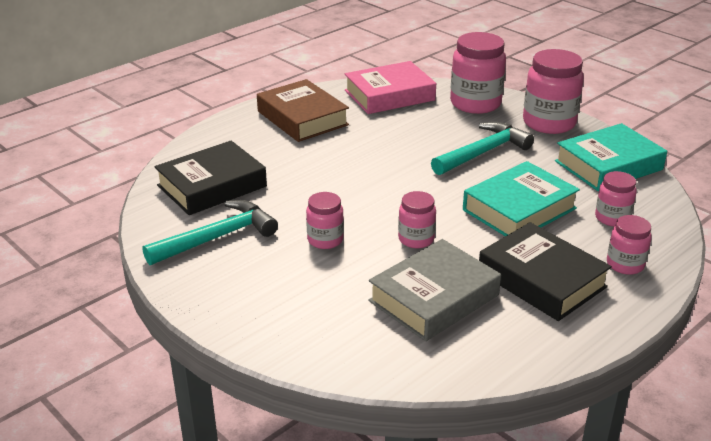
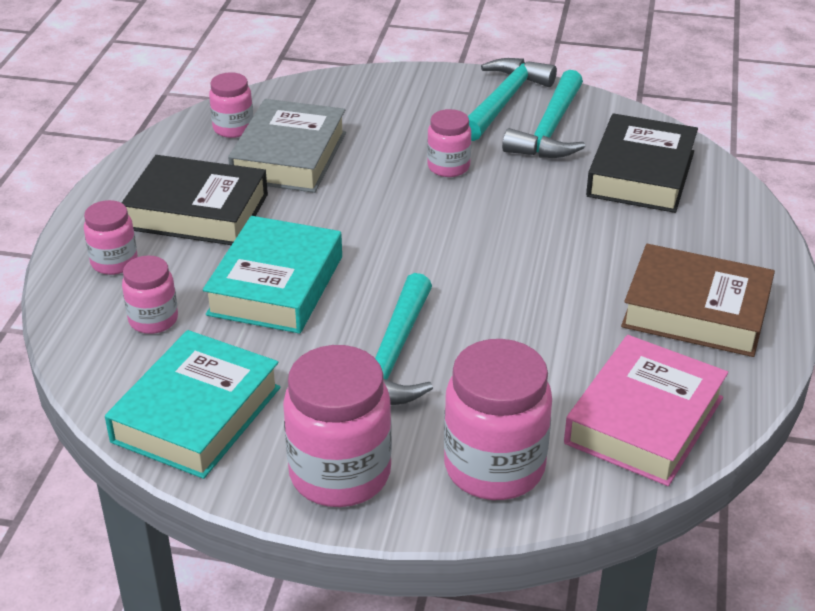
camera: 145 degrees right, 5 degrees up
(211, 276) = (504, 101): none -> turquoise hammer
(416, 239) = (360, 203): pink jar -> pink jar (233, 128)

